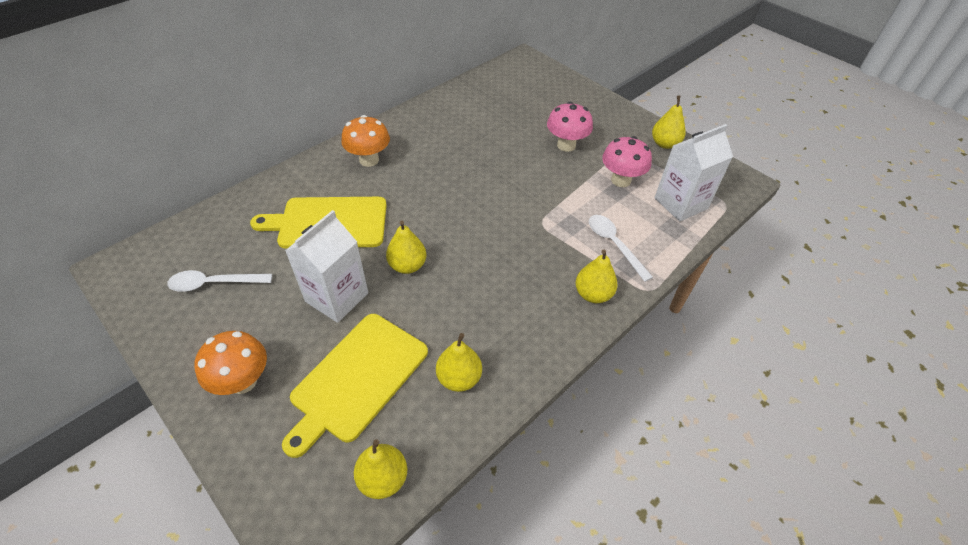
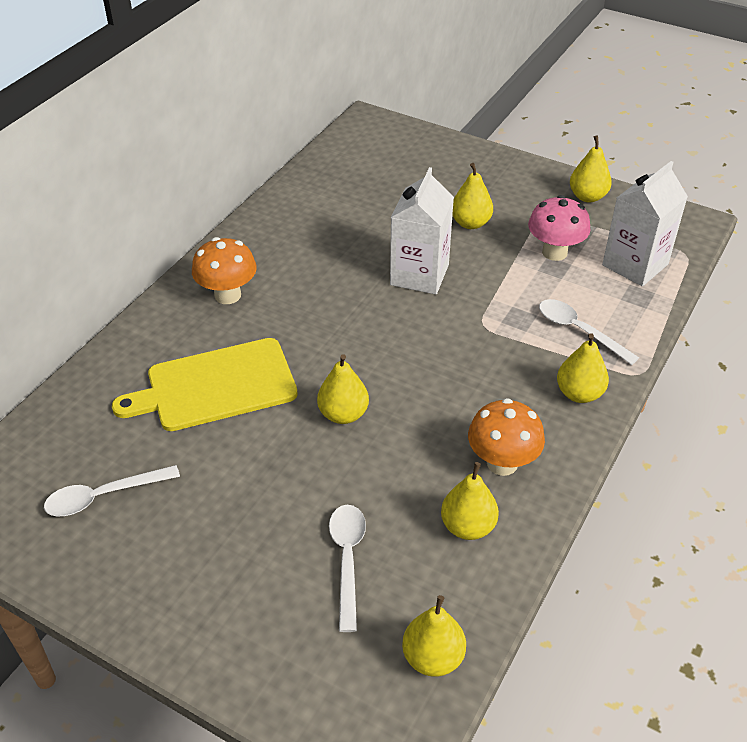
camera: 15 degrees left, 5 degrees down
(243, 381) = (207, 600): orange mushroom -> orange mushroom (502, 463)
(337, 297) = (273, 473): white carton -> white carton (419, 275)
(357, 379) = (347, 559): yellow cutting board -> white spoon
(566, 145) = (470, 223): pink mushroom -> yellow pear

